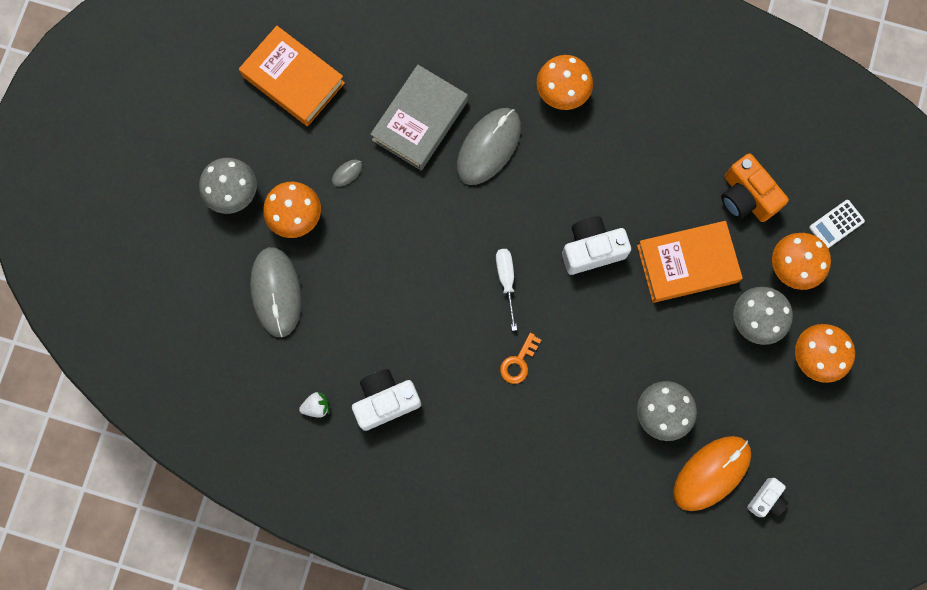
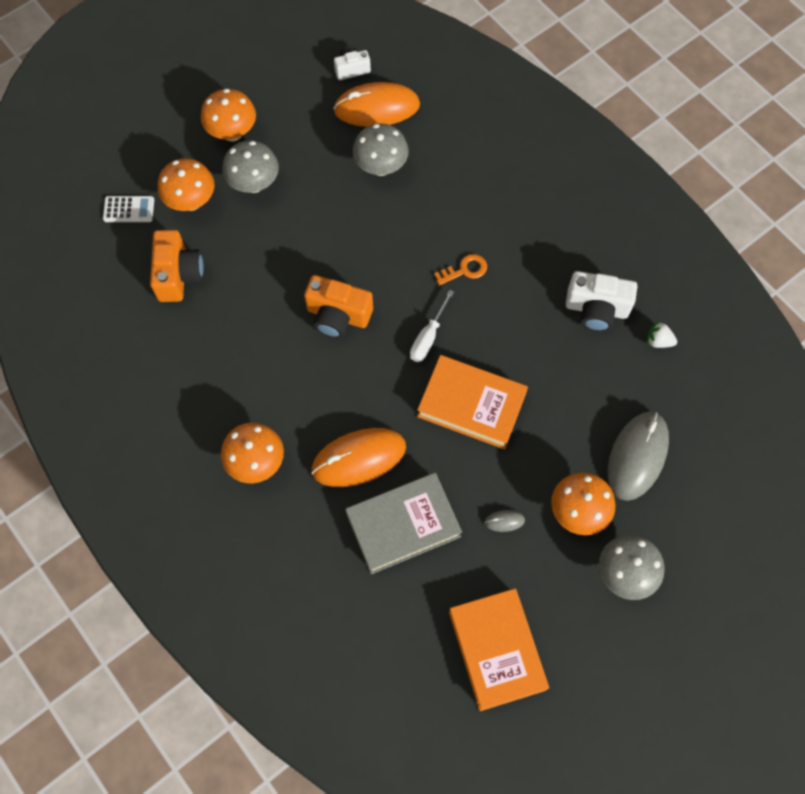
camera: 145 degrees left, 10 degrees down
(488, 147) = (359, 458): grey mouse -> orange mouse
(592, 250) = (338, 315): white camera -> orange camera
(687, 264) = (270, 256): orange book -> orange book (471, 405)

